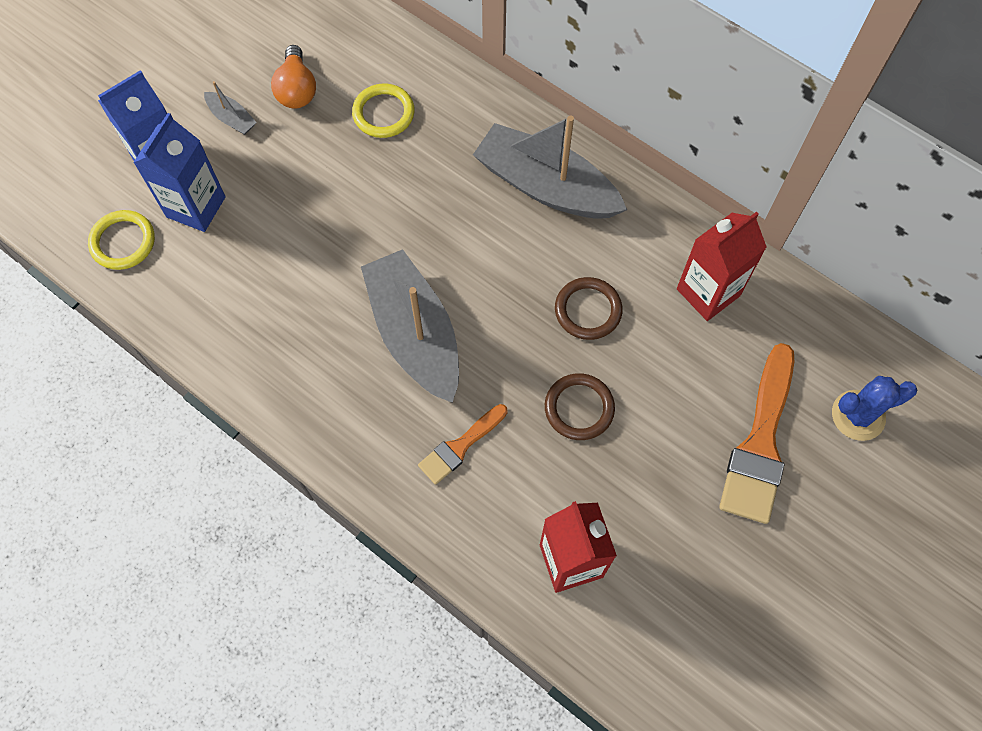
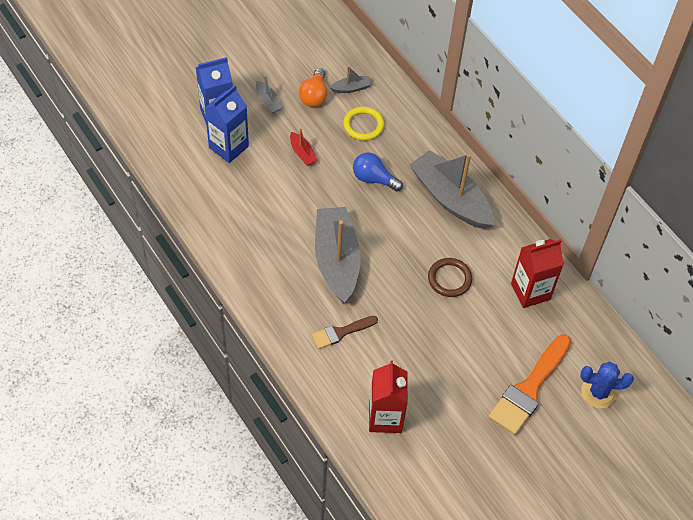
camera: 15 degrees right, 10 degrees down
(123, 242) = (178, 154): yellow ring -> none
(309, 183) = (302, 153): none -> red boat
(347, 62) = (351, 88): none -> grey boat
(426, 190) = (373, 179): none -> blue light bulb
(460, 446) = (341, 332): orange brush -> brown brush
(579, 408) = (422, 333): brown ring -> none

